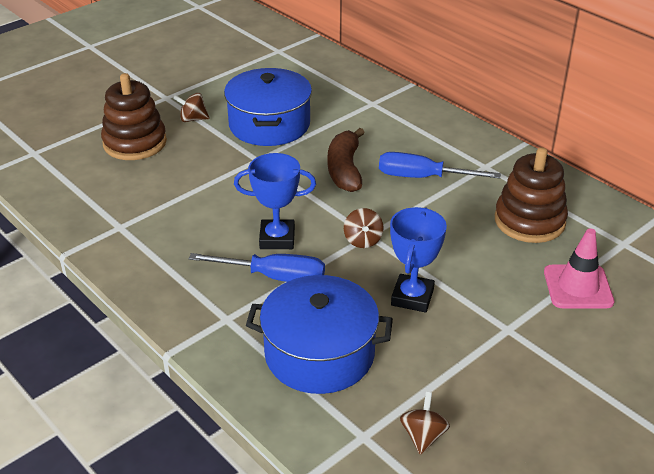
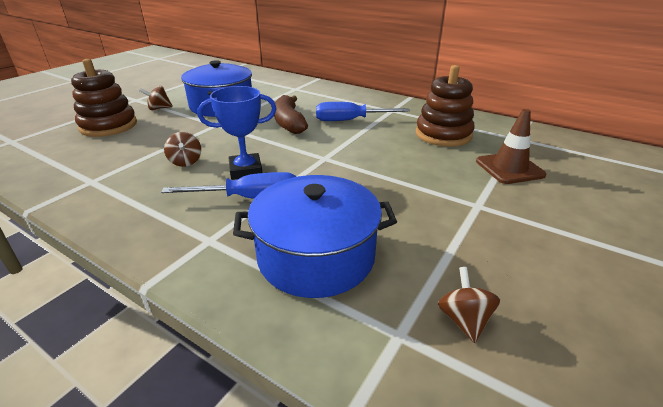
camera: 15 degrees left, 5 degrees down
(363, 240) = (321, 162): brown spinning top -> brown spinning top (185, 162)
(412, 297) = (382, 195): blue trophy -> none
(578, 287) = (509, 168): pink traffic cone -> brown traffic cone

